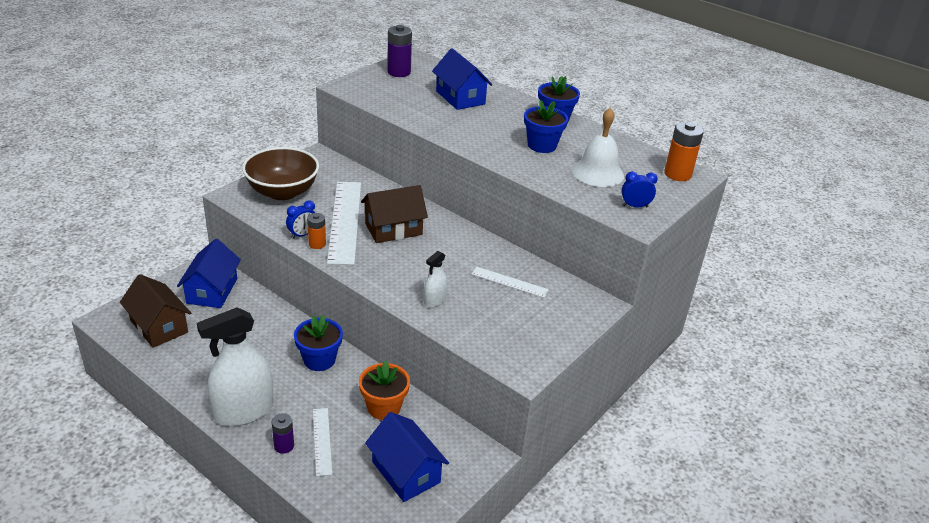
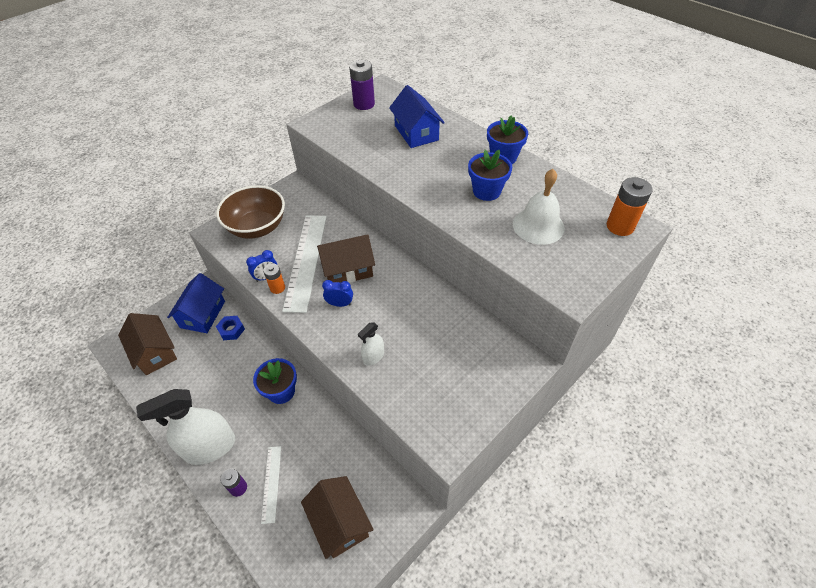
camera: 10 degrees right, 15 degrees up
(250, 305) = (231, 330): none -> blue nut
(384, 407) = (329, 446): orange flower pot -> none
(406, 472) = (339, 522): blue house -> brown house
(509, 282) = (446, 334): white ruler -> none
(635, 206) = (571, 271): blue clock -> blue clock (340, 304)

